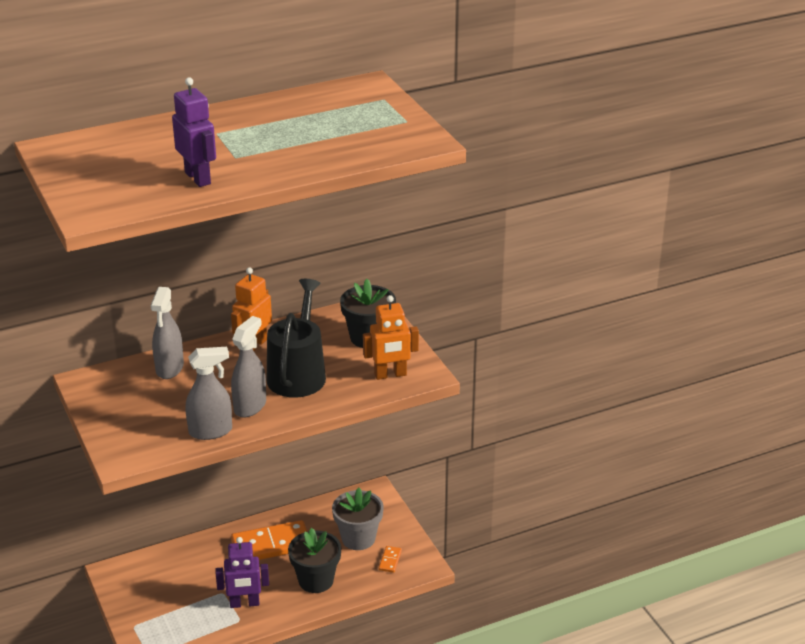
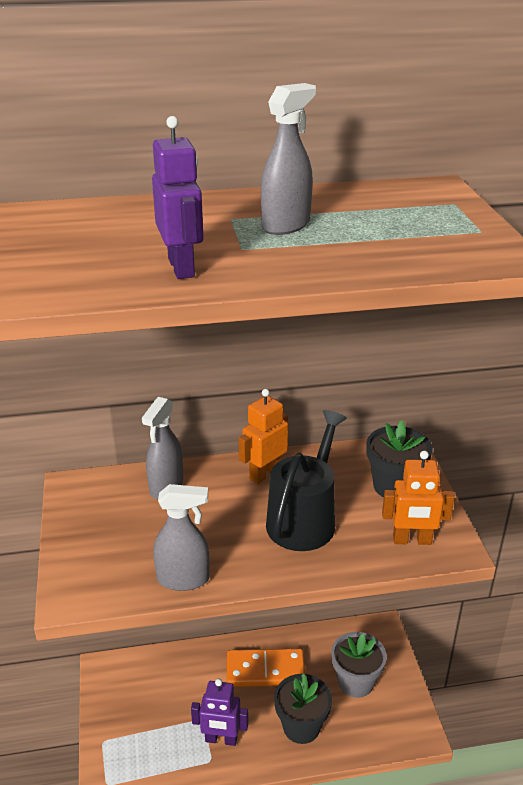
camera: 15 degrees right, 0 degrees up
(250, 406) = (238, 552): grey spray bottle -> grey spray bottle (286, 225)
(390, 560) = (384, 718): orange domino -> none

